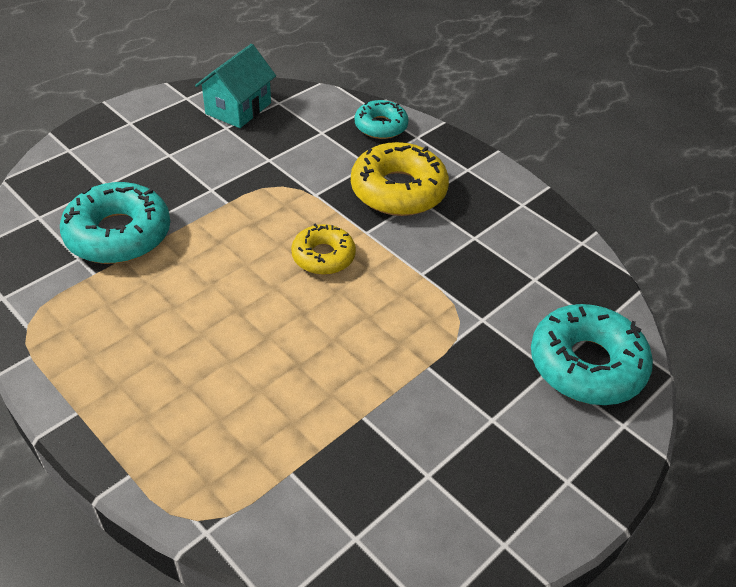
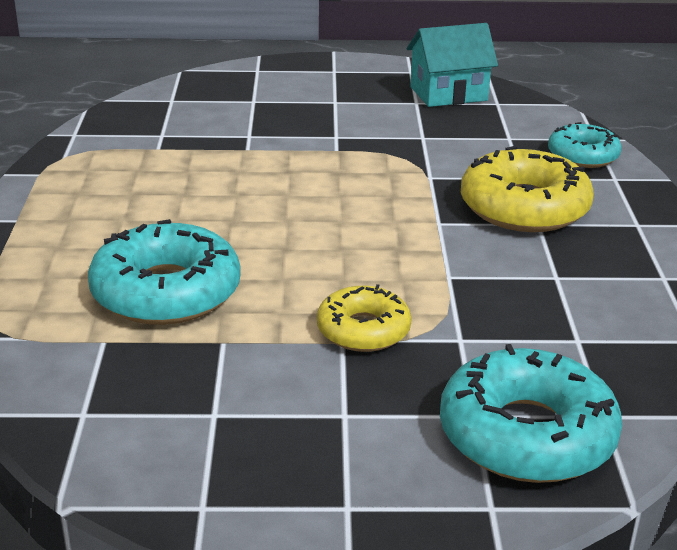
camera: 45 degrees right, 15 degrees down
(118, 234) = (213, 133): turquoise donut -> turquoise donut (166, 292)
(323, 256) = (366, 220): yellow donut -> yellow donut (363, 330)

